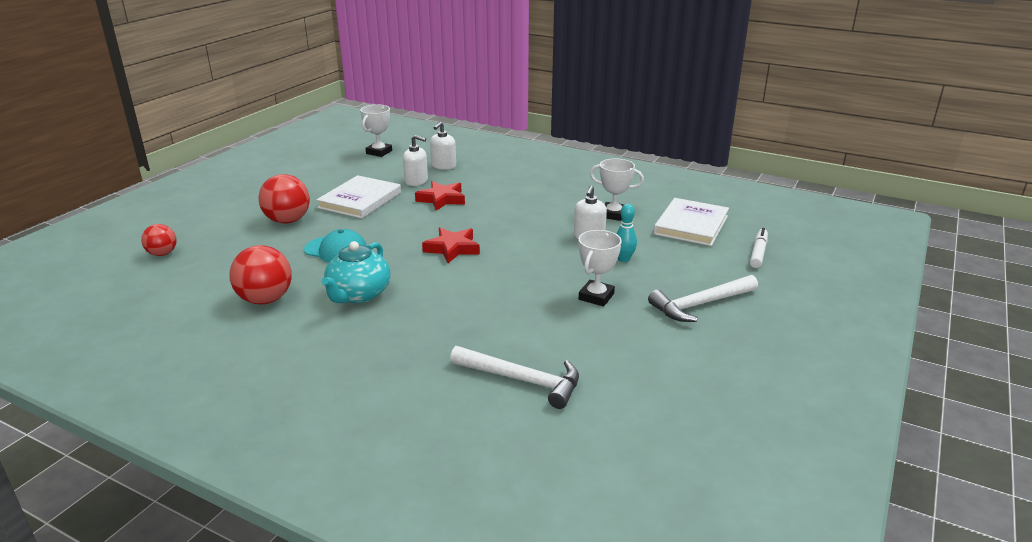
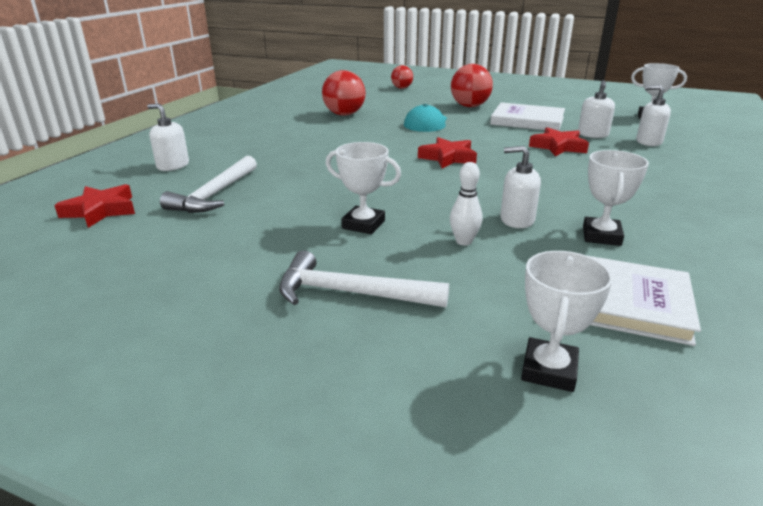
camera: 85 degrees right, 0 degrees up
(358, 294) = (354, 135): turquoise teapot -> none
(420, 425) = (173, 165): none -> white soap dispenser
(558, 459) = (100, 210): none -> red star
(623, 259) = (464, 241): turquoise bowling pin -> white bowling pin
(700, 304) = (351, 293): white hammer -> white hammer turned 45 degrees counterclockwise
(758, 253) = (549, 370): white marker -> white trophy

